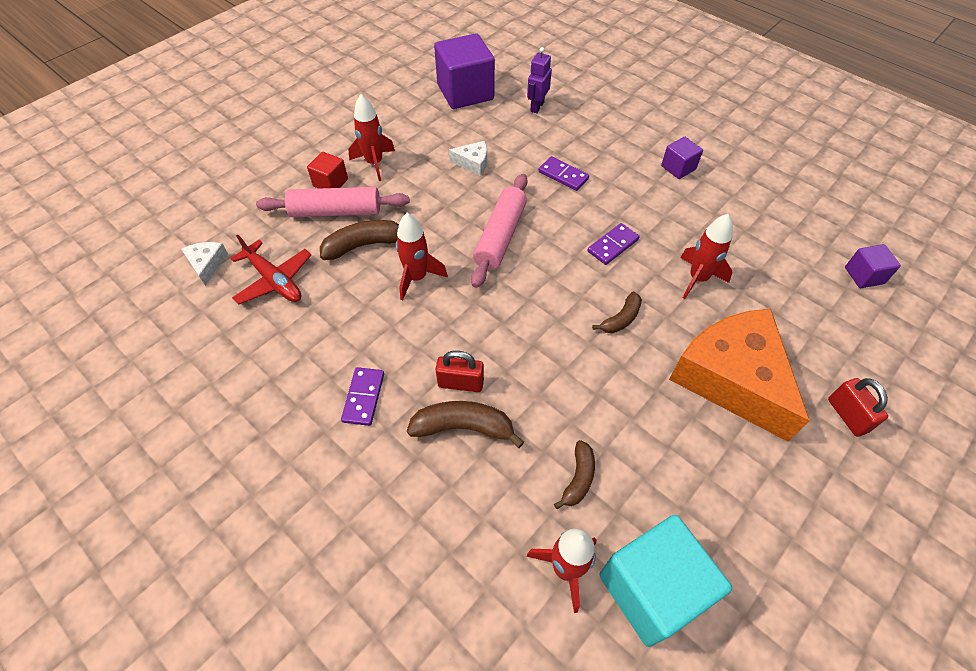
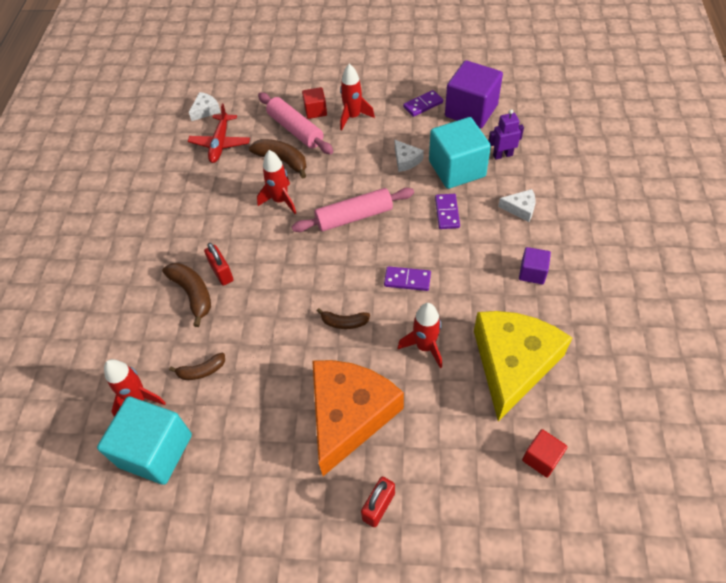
camera: 55 degrees right, 0 degrees up
(364, 397) = (176, 237): purple domino -> purple domino (423, 105)
(520, 140) = (457, 169): none -> turquoise cube
(605, 133) = (520, 209): none -> white cheese
(760, 235) = (513, 364): none -> yellow cheese
(864, 275) = (541, 458): purple cube -> red cube

